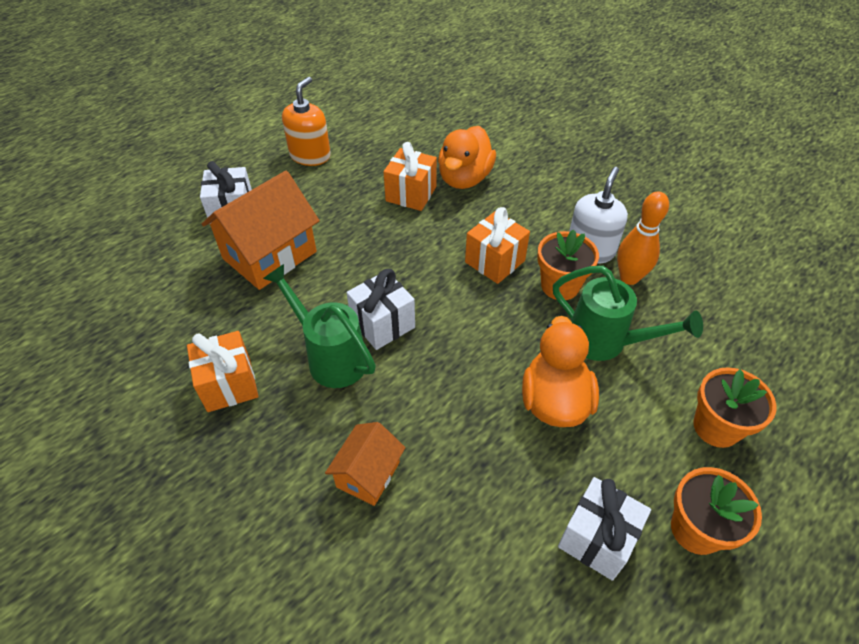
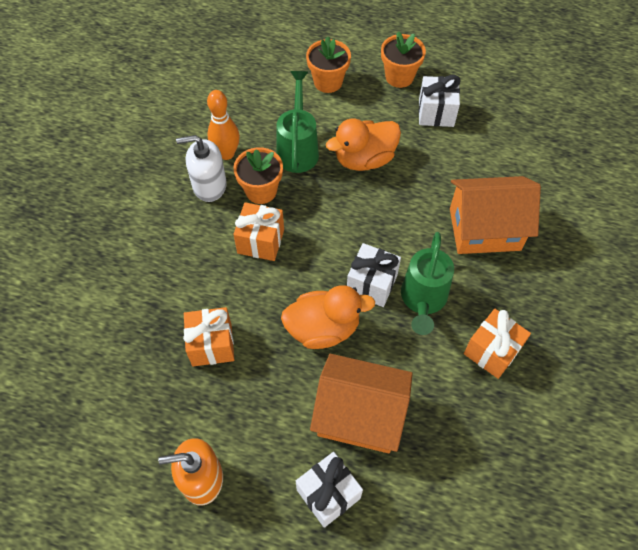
camera: 120 degrees left, 10 degrees up
(368, 474) = (484, 229): orange house -> orange house, size x1.79
(464, 178) = (165, 311): orange duck -> orange duck (323, 328)

